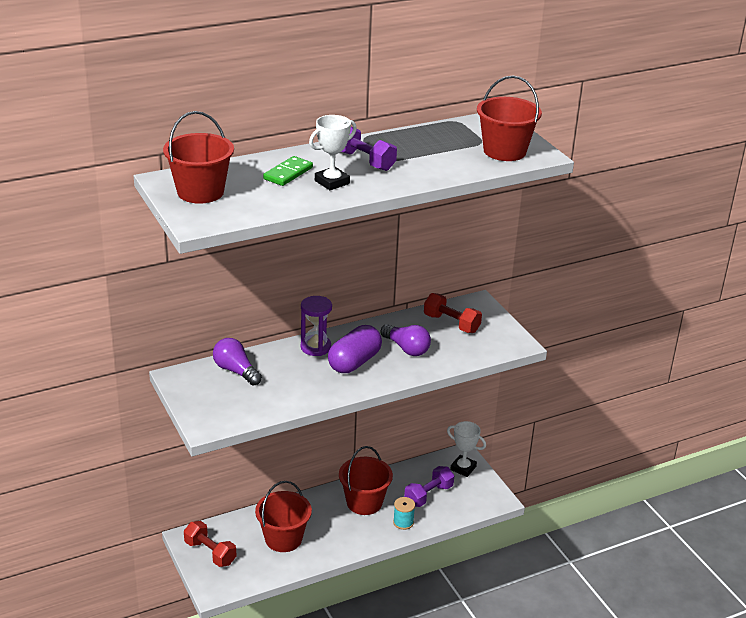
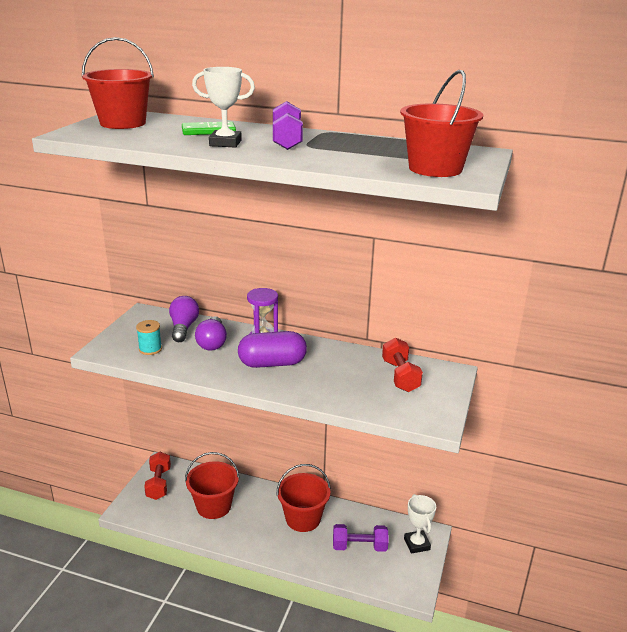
camera: 45 degrees right, 5 degrees down
(403, 522) = (311, 554): turquoise spool -> turquoise spool (150, 349)
(406, 348) = (329, 375): purple light bulb -> purple light bulb (212, 342)

